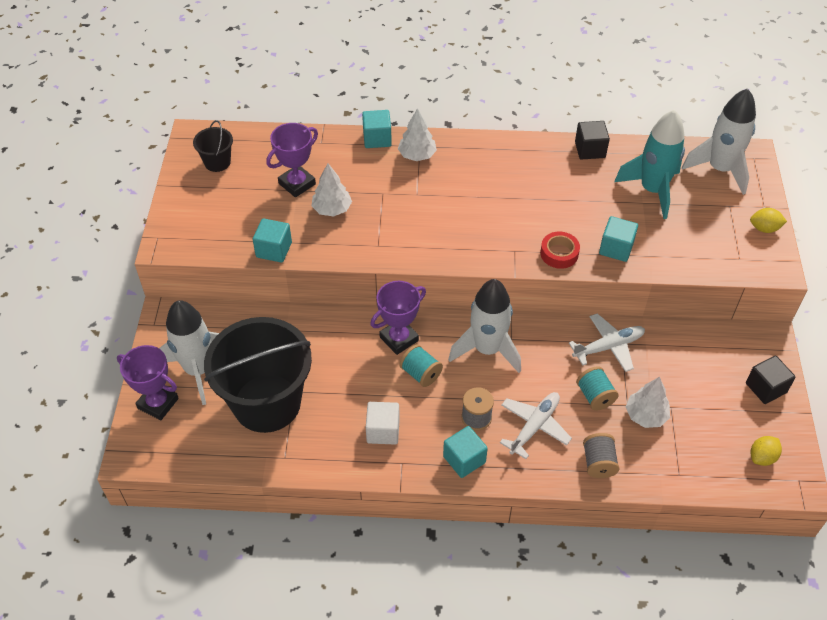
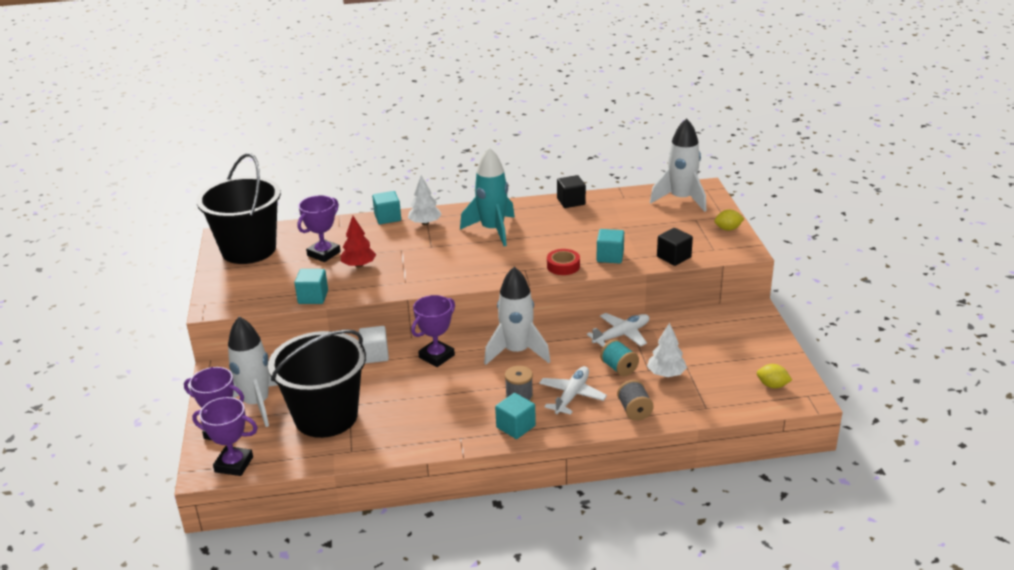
camera: 10 degrees left, 20 degrees down
(162, 451) = (234, 464): none -> purple trophy
(217, 162) = (249, 249): black bucket -> black bucket, size x2.31
(332, 209) = (359, 265): white tree -> red tree
(383, 431) = (437, 419): white cube -> white cube (375, 355)
(421, 373) = (462, 376): turquoise spool -> none
(652, 190) = (630, 218): turquoise rocket -> turquoise rocket (492, 230)
(762, 457) = (772, 385): yellow lemon -> yellow lemon turned 75 degrees clockwise
(766, 388) = (761, 341): black cube -> black cube (674, 257)

